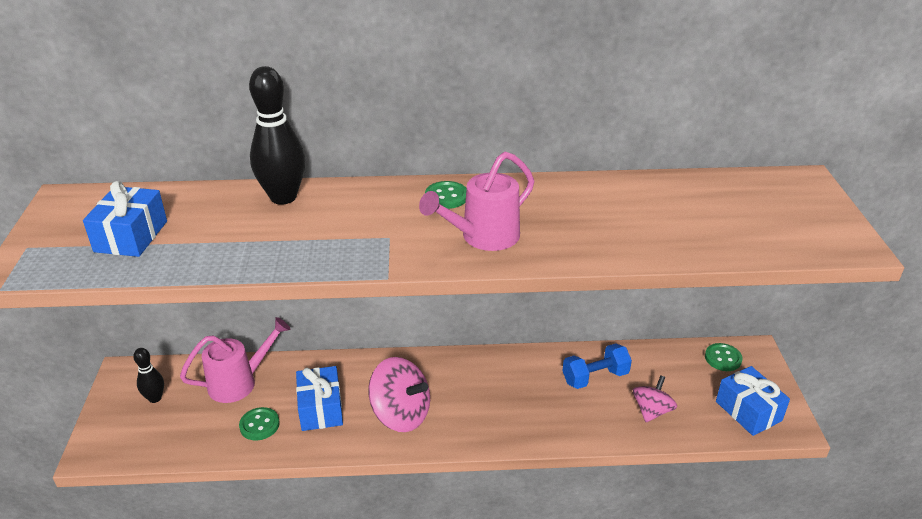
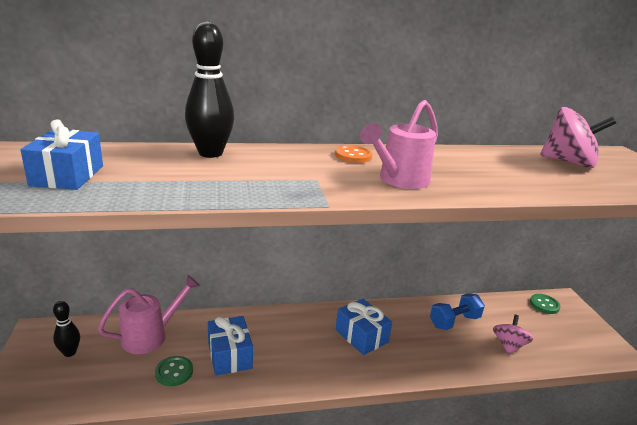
camera: 10 degrees left, 10 degrees down
(401, 414) = (303, 357): pink spinning top -> pink spinning top (569, 162)
(446, 197) = (353, 156): green button -> orange button
(748, 411) = (581, 342): blue gift -> blue gift (361, 336)

